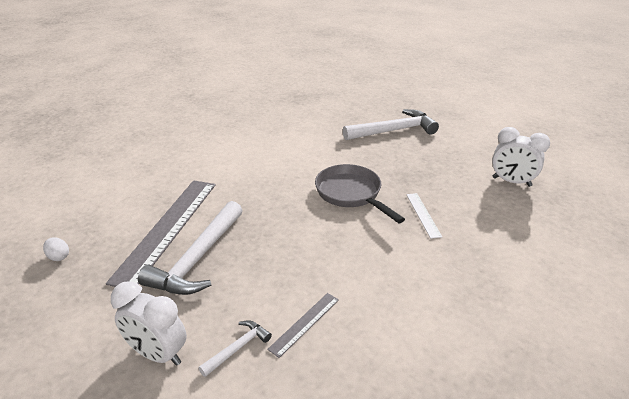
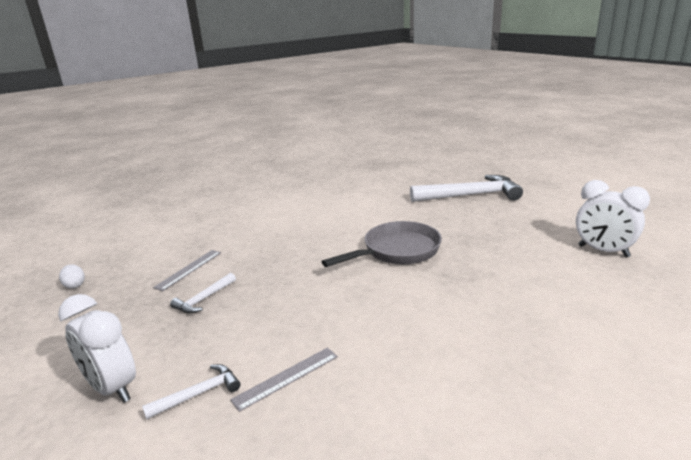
camera: 15 degrees right, 10 degrees down
(168, 229) = (189, 269): grey ruler -> grey ruler, size x0.45
(198, 258) = (204, 299): white hammer -> white hammer, size x0.47
(351, 194) = (397, 251): grey pan -> grey pan turned 75 degrees clockwise
(423, 214) = (476, 277): white ruler -> none

